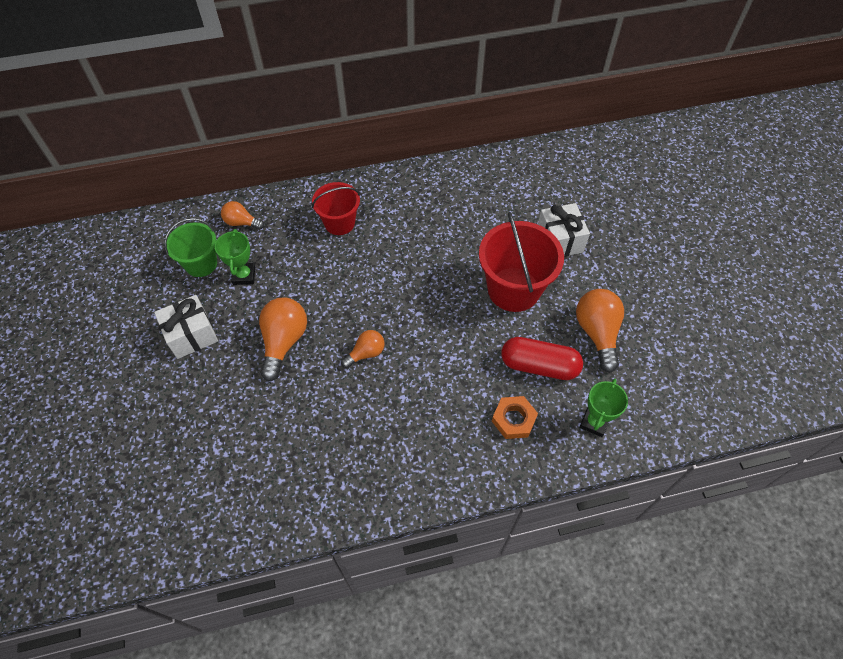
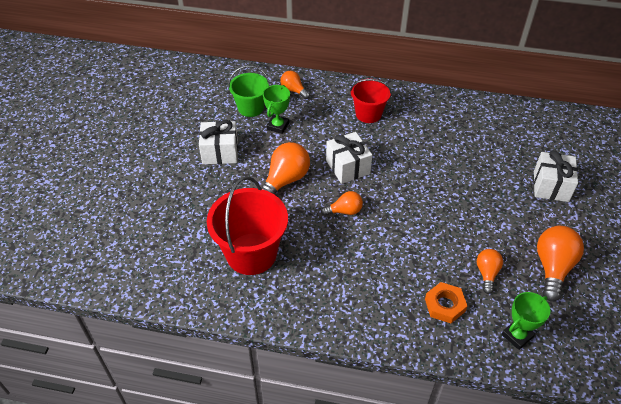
camera: 25 degrees right, 10 degrees down
(346, 298) = (348, 167): none -> white gift
(513, 289) = (491, 208): red bucket -> red bucket (251, 254)
(539, 366) = (487, 273): red capsule -> orange light bulb

